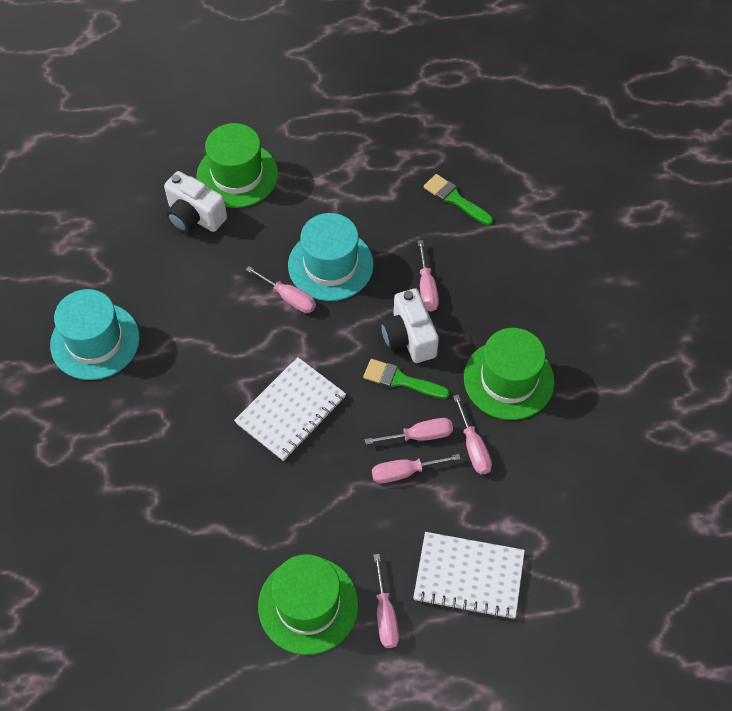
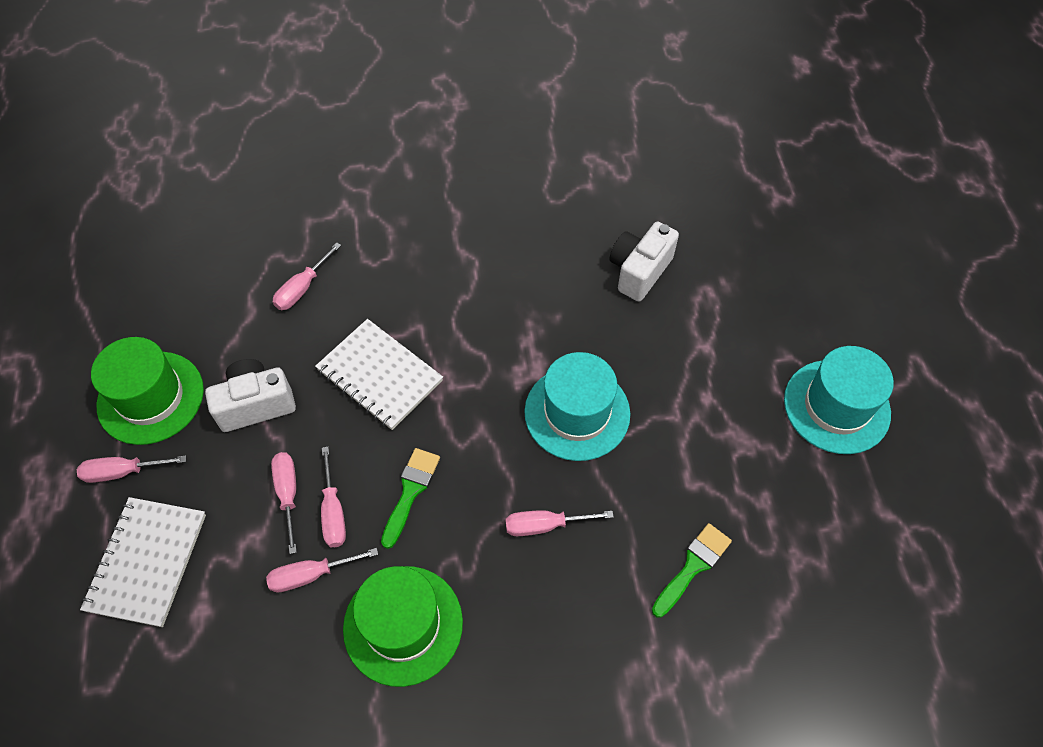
camera: 90 degrees right, 0 degrees up
(95, 341) = (475, 197): turquoise hat -> turquoise hat (836, 406)
(237, 175) = (704, 310): green hat -> none
(289, 298) = (529, 369): pink screwdriver -> pink screwdriver (302, 288)
(409, 337) = (470, 502): white camera -> white camera (256, 404)

